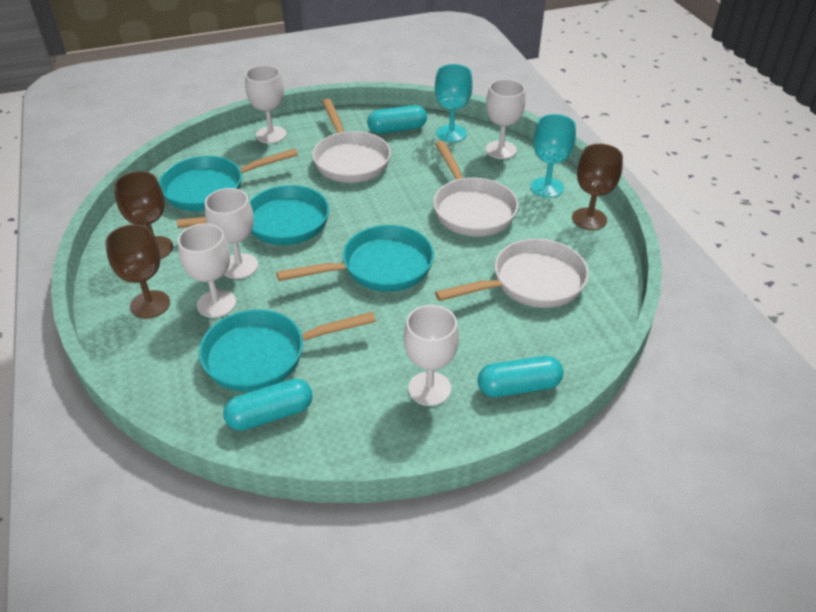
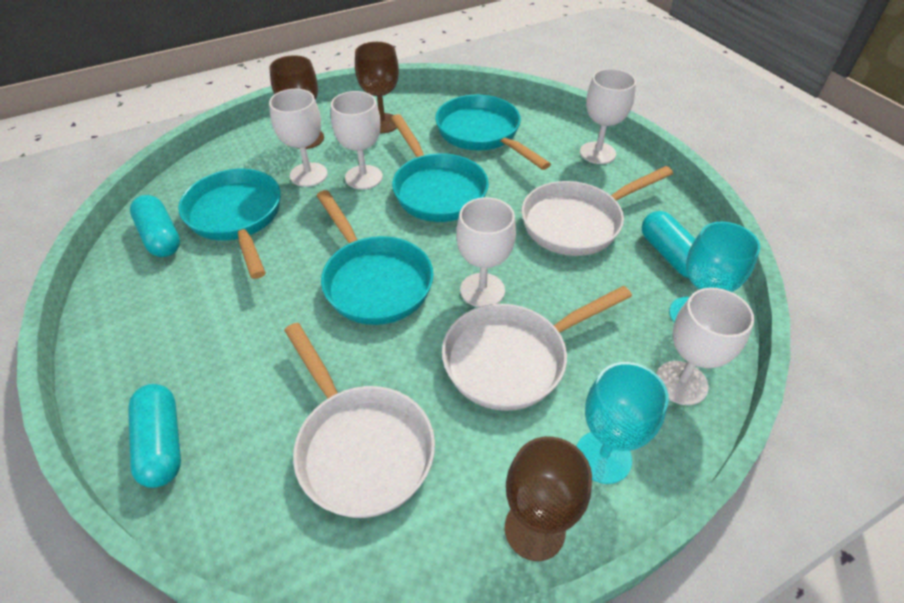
camera: 80 degrees right, 5 degrees up
(429, 388) = (174, 352): white goblet -> white goblet (482, 290)

